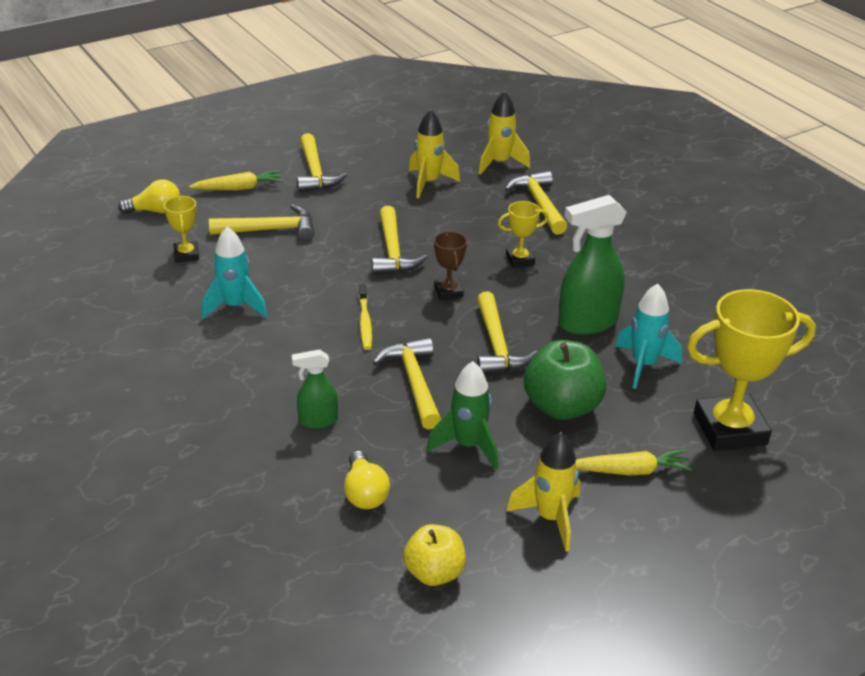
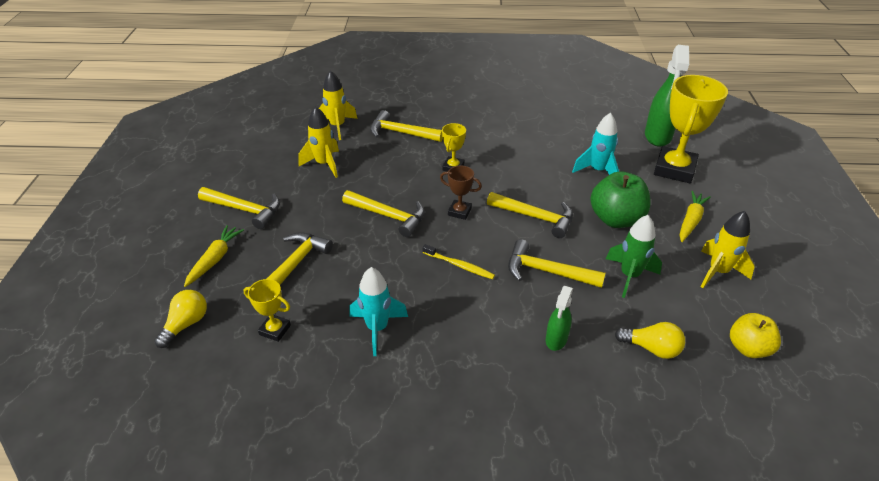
camera: 55 degrees left, 5 degrees up
(587, 323) = (541, 172): green spray bottle -> green spray bottle (658, 136)

